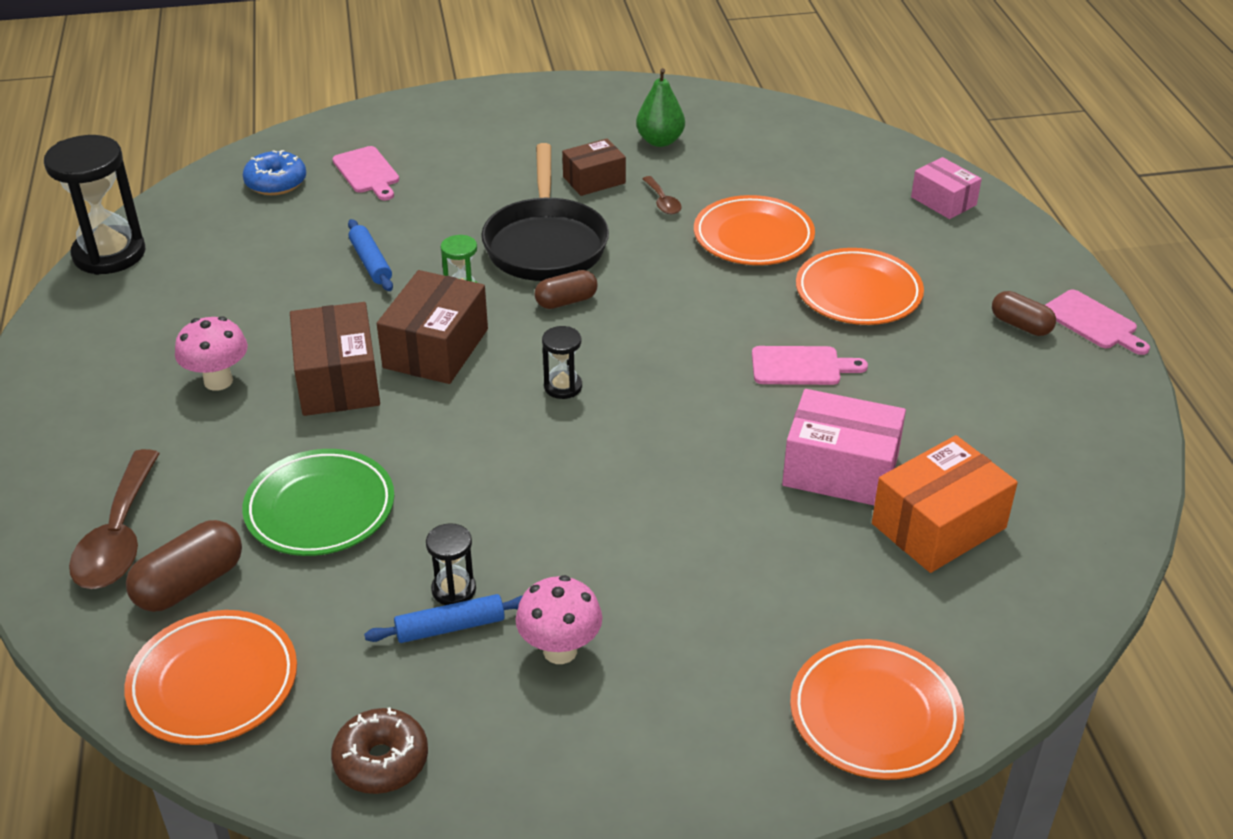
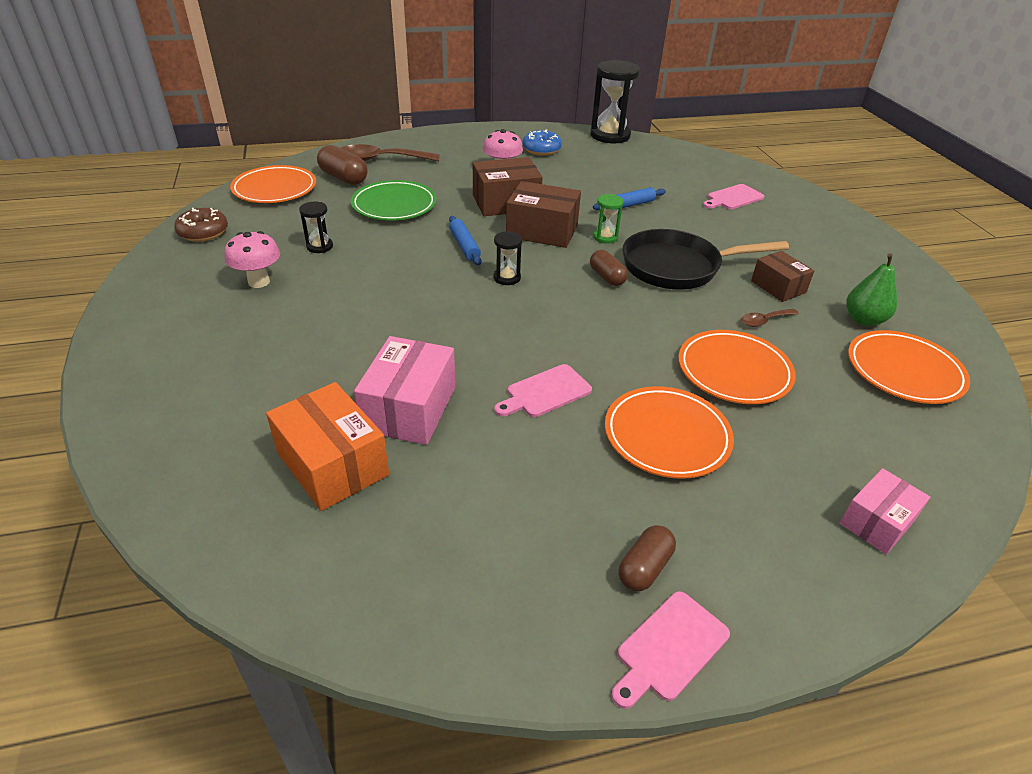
camera: 85 degrees right, 0 degrees up
(276, 183) = (704, 171): blue donut -> blue donut (541, 150)
(450, 627) = (290, 247): blue rolling pin -> blue rolling pin (464, 246)
(801, 366) = (545, 392): pink cutting board -> pink cutting board turned 60 degrees clockwise
(875, 714) = (147, 410): orange plate -> orange plate (904, 371)

